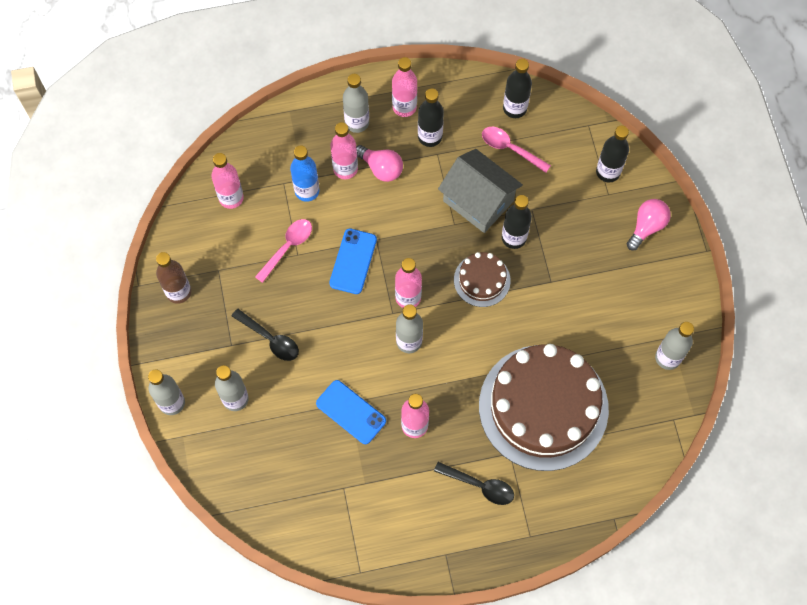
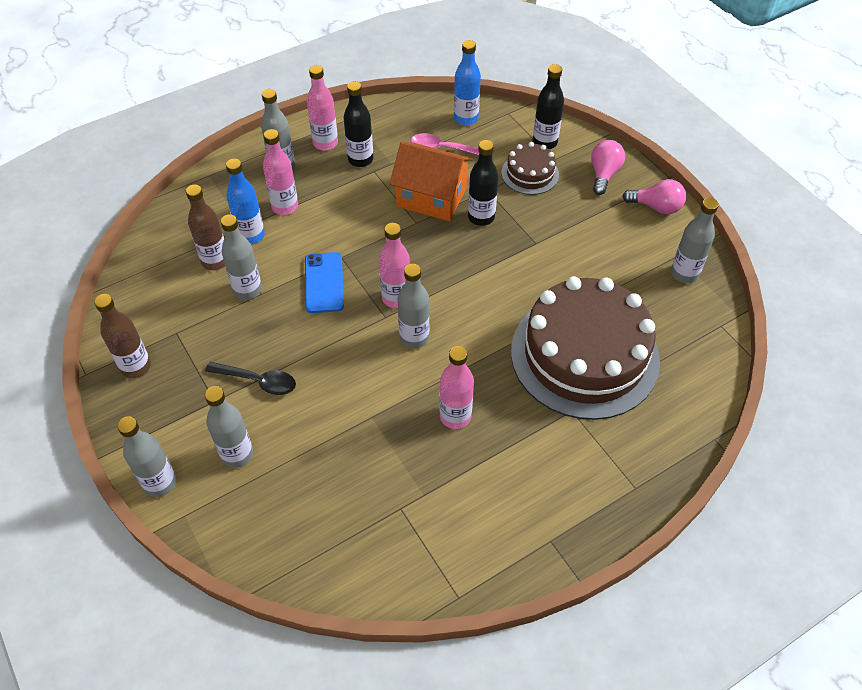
camera: 20 degrees left, 15 degrees down
(231, 198) = (170, 263): pink bottle -> none
(269, 208) = (215, 261): none -> brown bottle
(287, 247) = (247, 290): pink spoon -> grey bottle
(351, 412) = (378, 425): blue phone -> none
(381, 168) = (322, 197): pink light bulb -> pink light bulb (656, 207)
(478, 201) = (431, 197): grey house -> orange house
(479, 485) = (554, 453): black spoon -> none
(482, 280) = (466, 261): brown cake -> brown cake (530, 174)
(514, 108) = (433, 118): black bottle -> none
(545, 119) = (466, 118): none -> blue bottle

